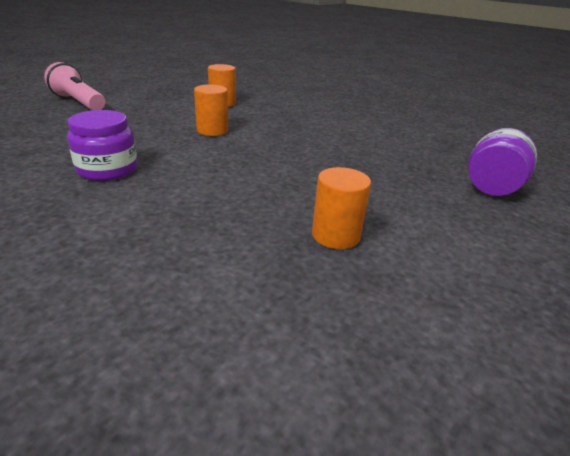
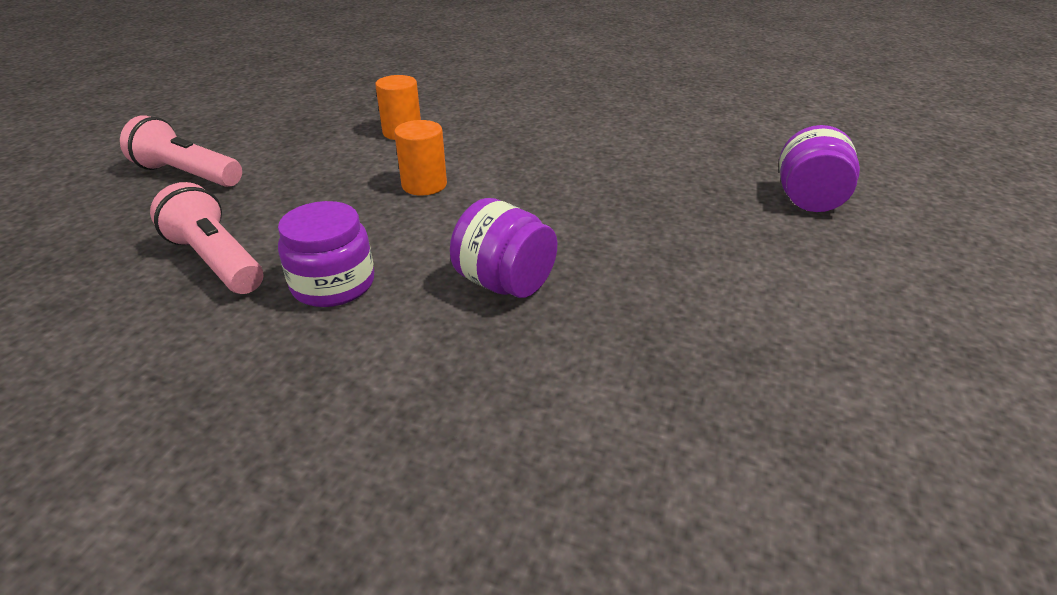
camera: 15 degrees left, 5 degrees up
(52, 144) = (217, 261): none -> pink flashlight
(218, 191) = (504, 283): none -> purple jar
(336, 235) = (681, 311): orange cylinder -> none

